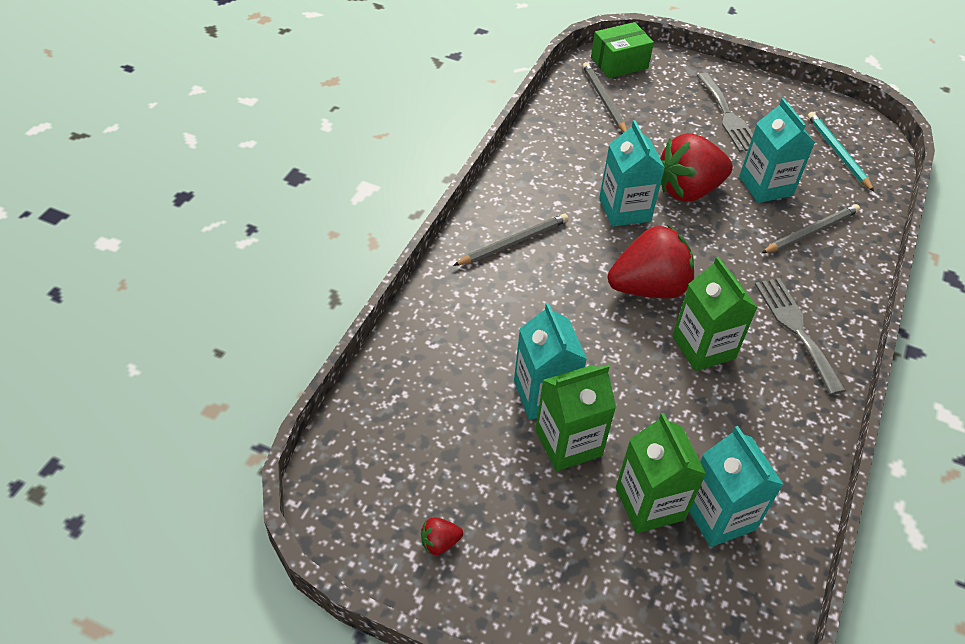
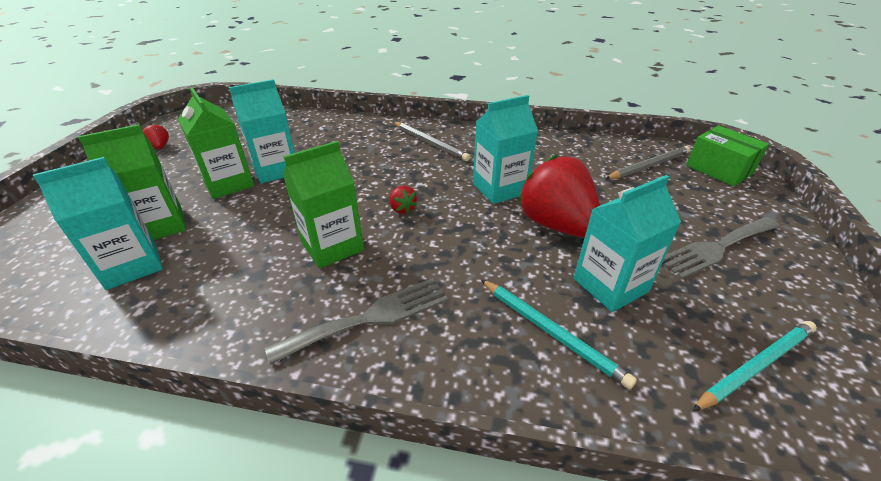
camera: 80 degrees right, 10 degrees down
(648, 288) = (402, 209): red strawberry -> red strawberry, size x0.41
(811, 231) = (552, 332): grey pencil -> turquoise pencil

